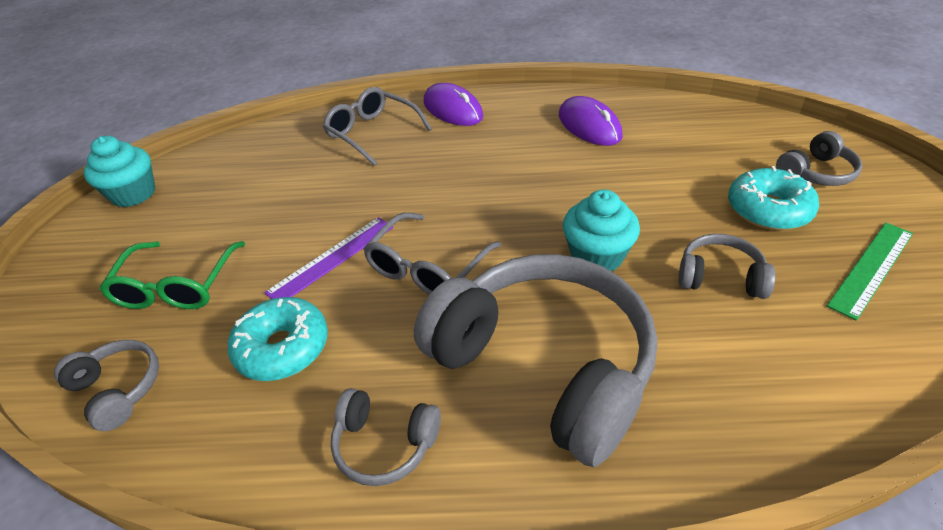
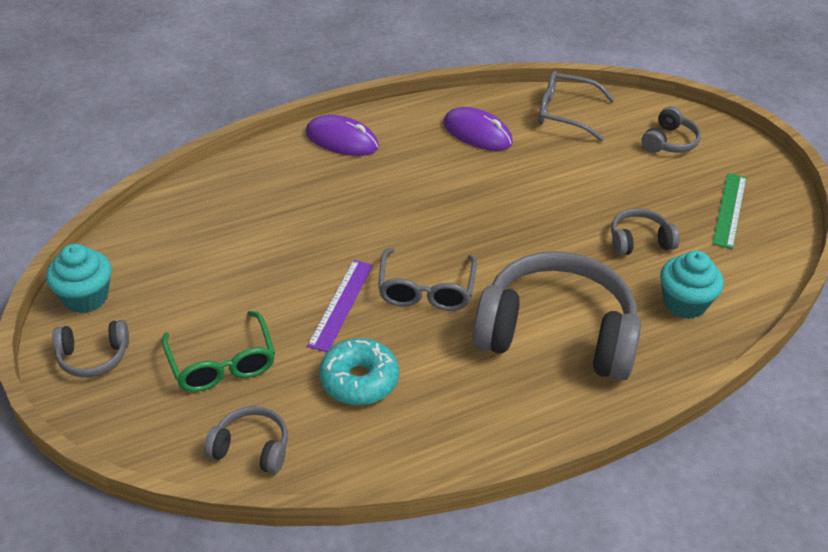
camera: 30 degrees left, 0 degrees up
(372, 133) = (281, 180): grey glasses -> grey glasses (565, 113)
(385, 444) = (484, 414): grey headphones -> grey headphones (93, 356)
(597, 256) = (548, 247): turquoise cupcake -> turquoise cupcake (684, 303)
(768, 210) = (649, 181): turquoise donut -> none

